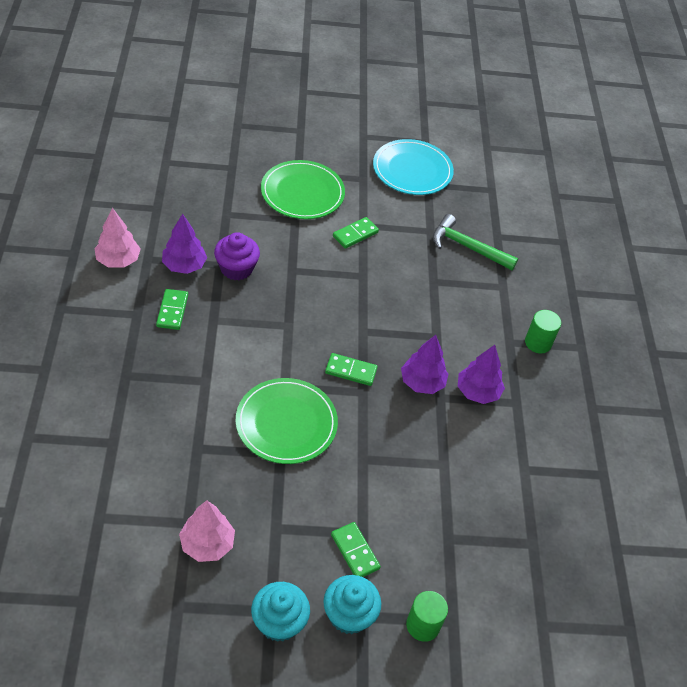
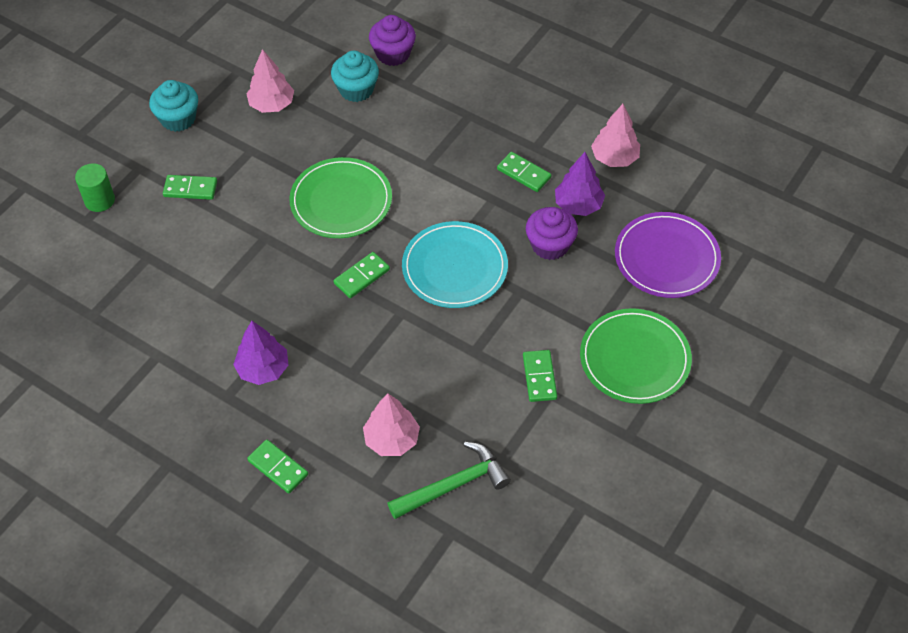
camera: 130 degrees right, 5 degrees up
(75, 473) = (393, 54): none -> purple cupcake
(202, 201) = (666, 258): none -> purple plate
(349, 615) = (147, 160): turquoise cupcake -> turquoise cupcake (356, 89)
(412, 170) = (617, 503): turquoise plate -> turquoise plate (454, 267)
(422, 382) = (307, 327): purple tree -> none
(465, 291) = (391, 439): none -> pink tree
(538, 343) = (278, 467): green cylinder -> green domino

